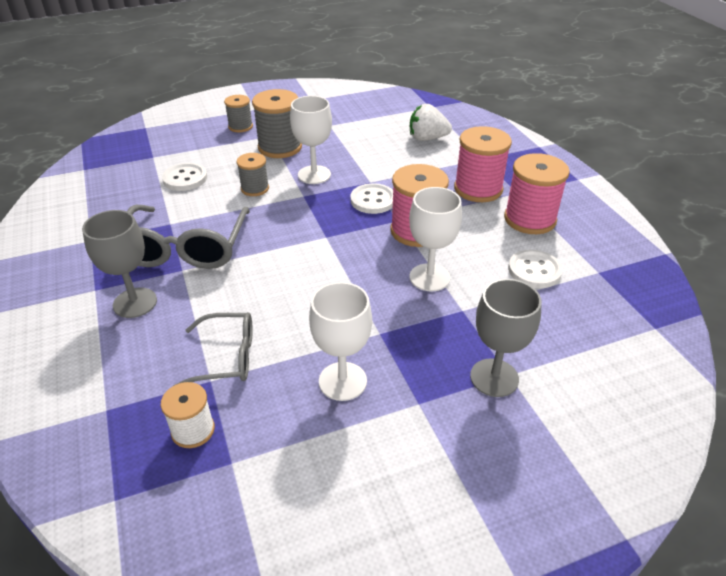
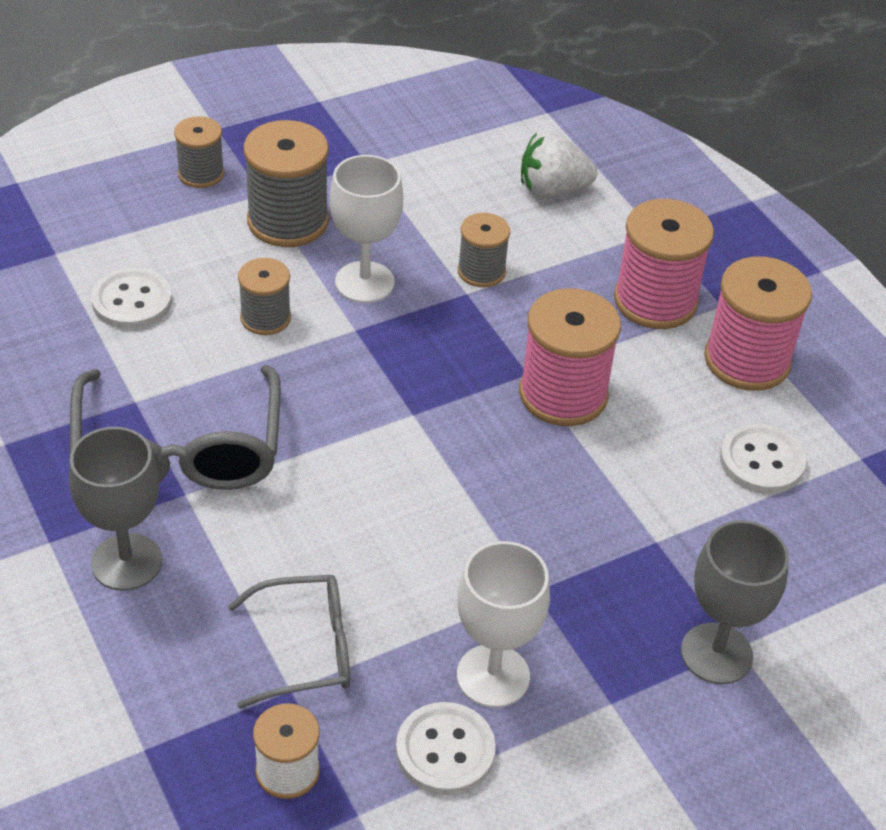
camera: 10 degrees left, 5 degrees up
(373, 200) = (479, 334): white button -> white button (445, 751)
(380, 172) = (481, 271): none -> grey spool
(429, 277) = (597, 484): white goblet -> none

